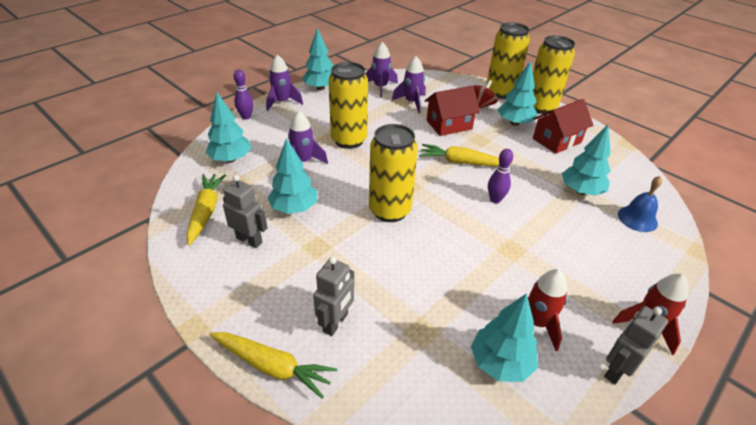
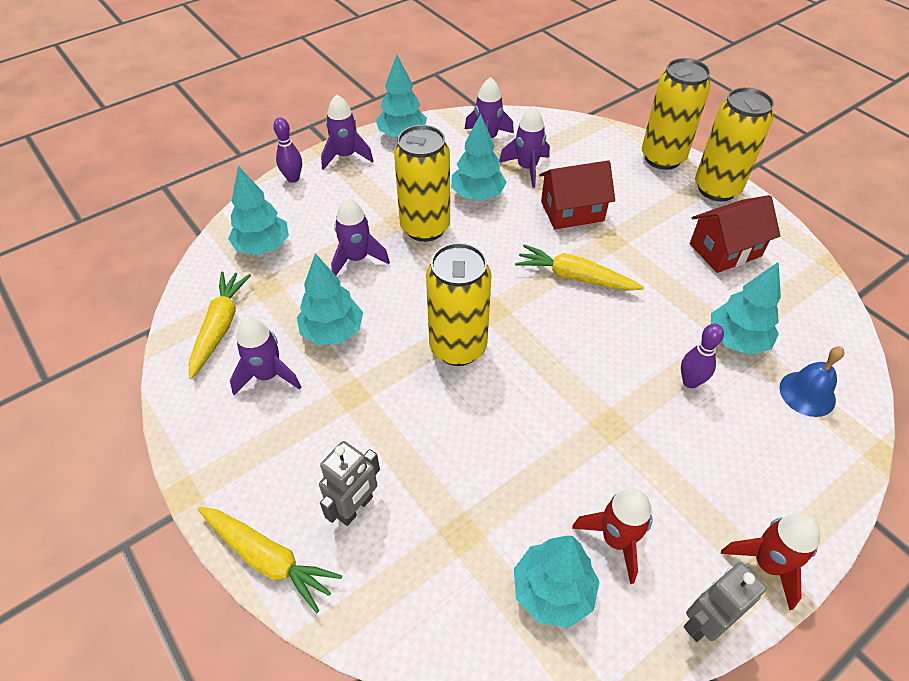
camera: 10 degrees right, 10 degrees up
(249, 240) = (268, 375): grey robot -> purple rocket
(481, 106) = (627, 180): red spinning top -> none
(495, 199) = (608, 343): purple bowling pin -> purple bowling pin (690, 382)
(514, 123) = (670, 214): turquoise tree -> turquoise tree (477, 195)

